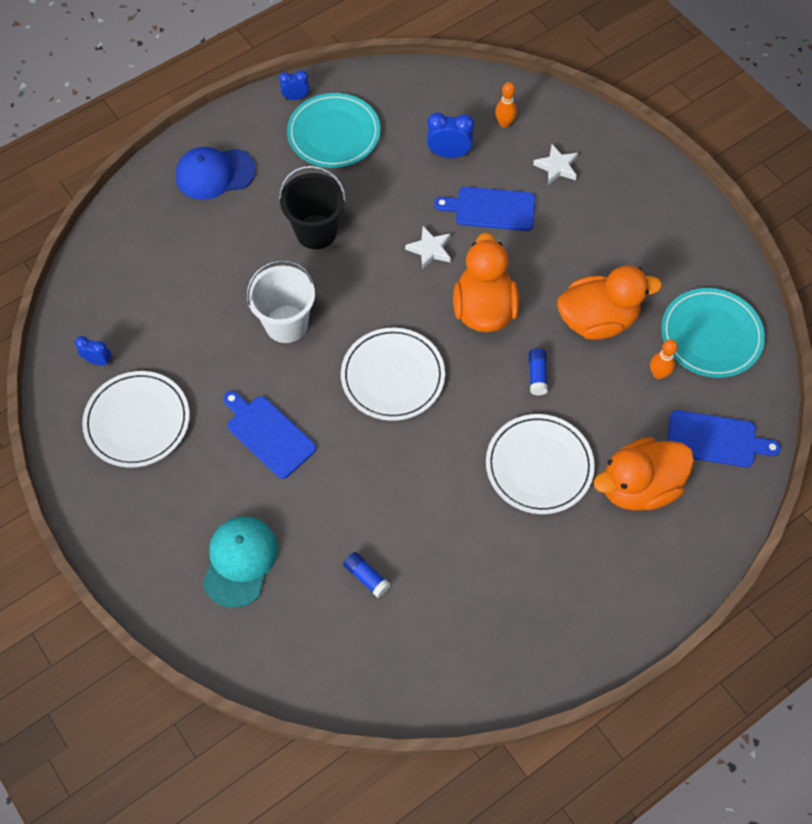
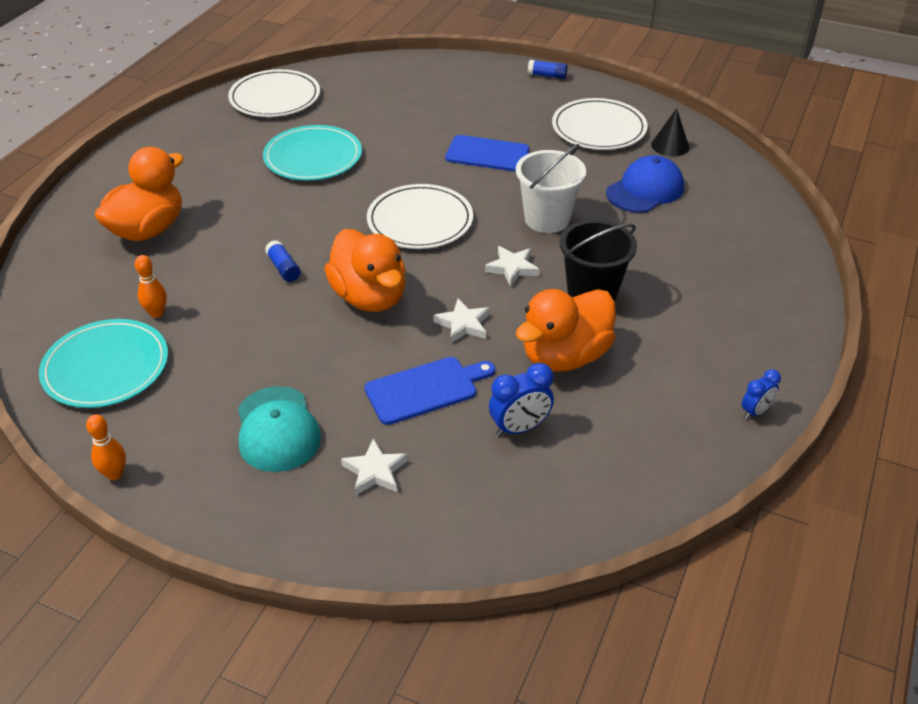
camera: 150 degrees right, 20 degrees down
(98, 361) = (670, 146): blue clock -> black cone
(215, 174) = (745, 300): blue cap -> blue cap (645, 190)
(240, 561) = (447, 95): turquoise cap -> turquoise cap (277, 429)
(334, 133) = (671, 391): turquoise plate -> turquoise plate (313, 157)
(355, 285) = (512, 268): none -> white star
(366, 577) = (349, 117): blue glue stick -> blue glue stick (547, 76)
(504, 123) = (478, 497): orange bowling pin -> orange bowling pin (115, 474)
(539, 465) = (247, 212): white plate -> white plate (275, 97)
(597, 320) = (243, 333): orange duck -> orange duck (565, 356)
(715, 440) = (79, 285): blue cutting board -> none

